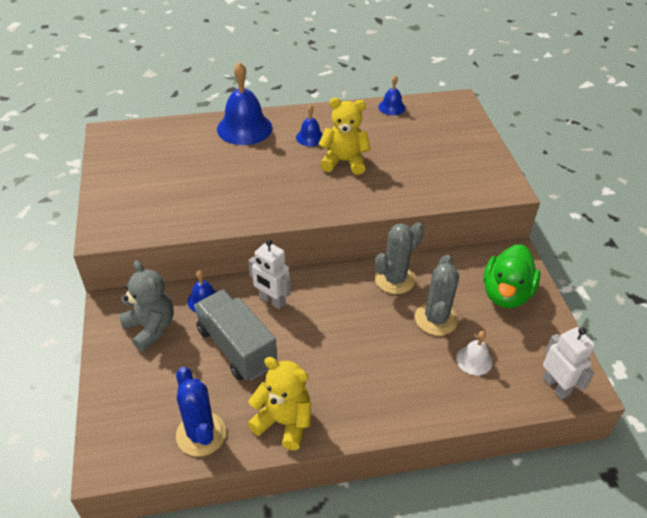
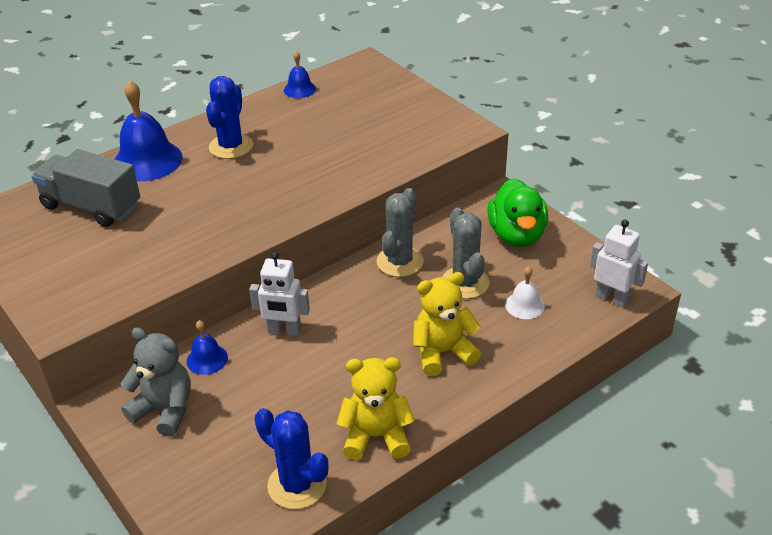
camera: 25 degrees left, 5 degrees down
(236, 347) = (277, 390): grey truck -> grey truck (91, 206)
(310, 137) = (231, 146): blue bell -> blue cactus
(344, 161) = (286, 158): yellow teddy bear -> yellow teddy bear (443, 352)

